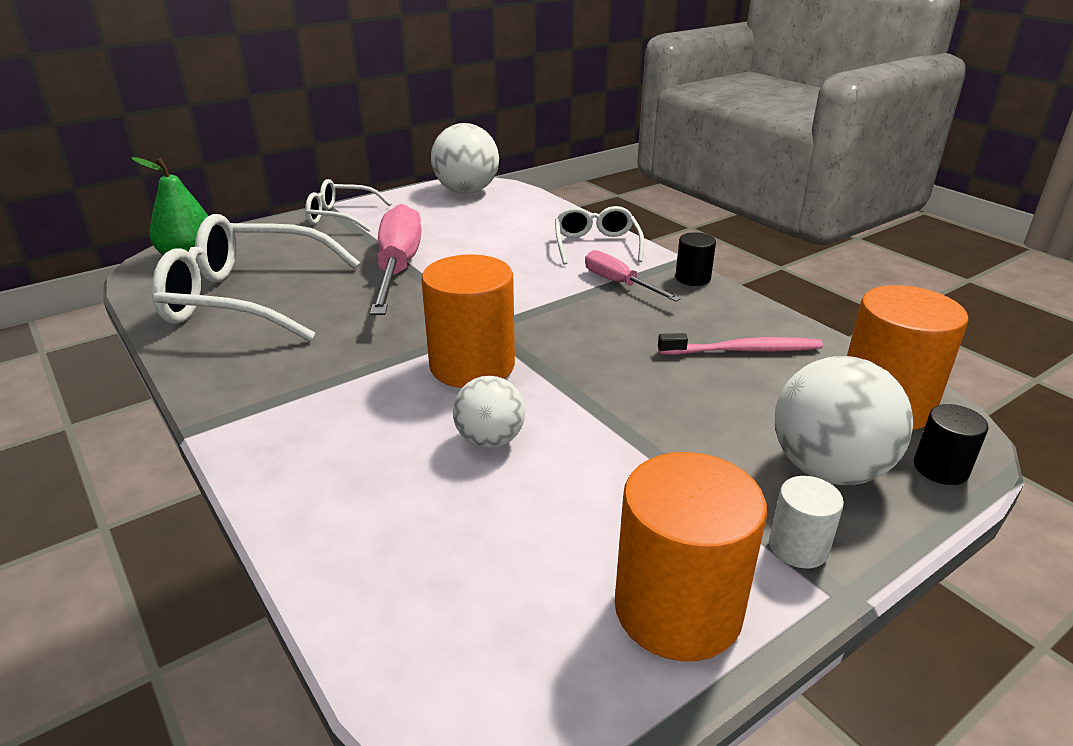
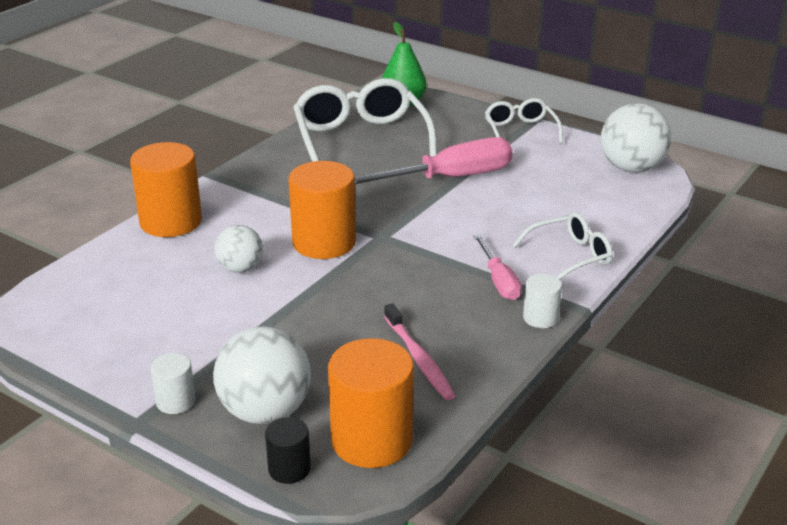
camera: 70 degrees right, 0 degrees up
(619, 283) = (498, 281): pink screwdriver -> pink screwdriver turned 135 degrees clockwise
(677, 609) = (110, 360): orange cylinder -> orange cylinder (171, 222)
(692, 278) = (540, 318): black cylinder -> white cylinder

